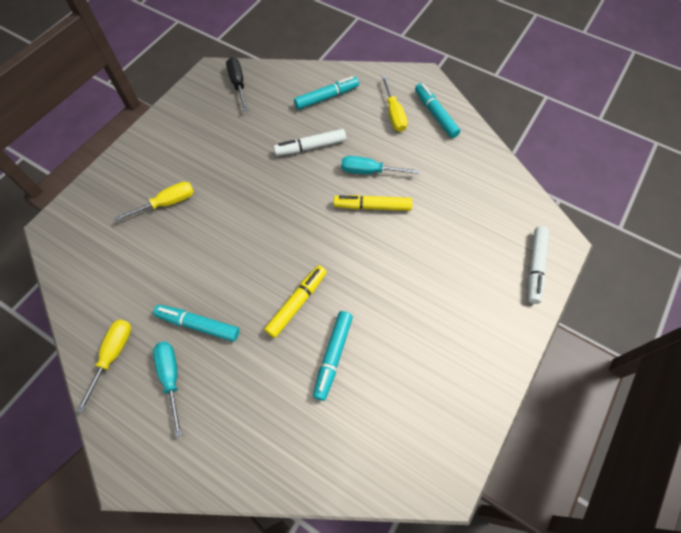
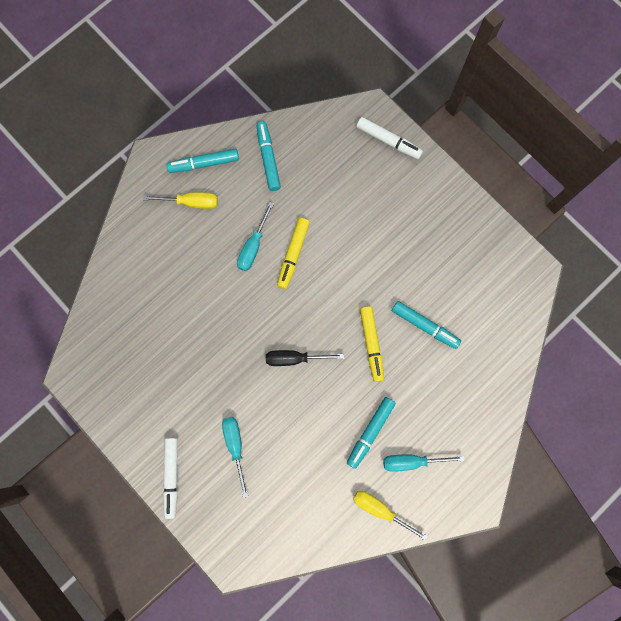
camera: 75 degrees left, 15 degrees up
(167, 203) = (235, 446): yellow screwdriver -> turquoise screwdriver
(238, 84) = (98, 350): black screwdriver -> black screwdriver (294, 358)
(297, 303) = (371, 344): yellow marker -> yellow marker turned 150 degrees counterclockwise
(310, 147) = (208, 294): white marker -> white marker (172, 476)
(327, 97) = (148, 262): turquoise marker -> turquoise marker (268, 159)

